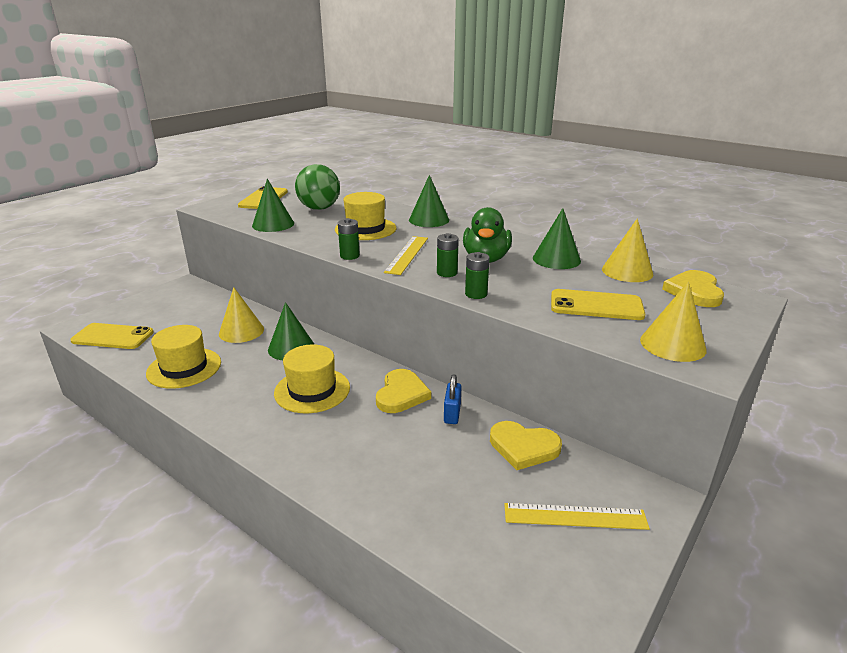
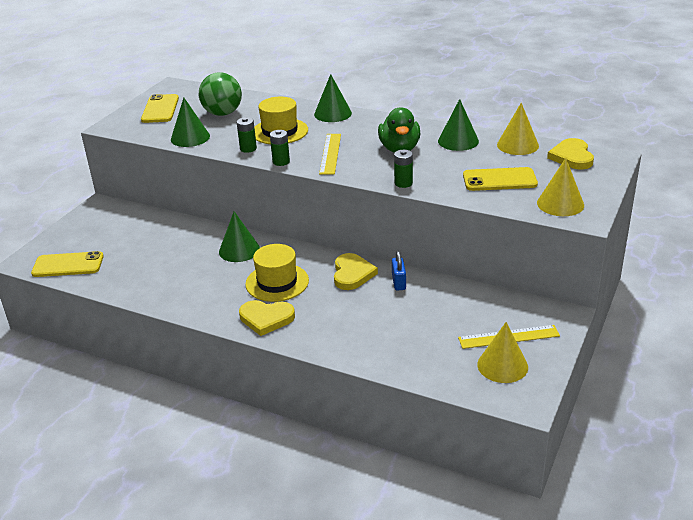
camera: 10 degrees left, 5 degrees up
(184, 368) = (155, 281): yellow hat -> none
(241, 331) = (185, 242): yellow cone -> yellow cone (502, 365)
(447, 273) = (372, 167): green battery -> green battery (248, 148)
(523, 447) = (461, 298): yellow heart -> yellow heart (266, 318)

